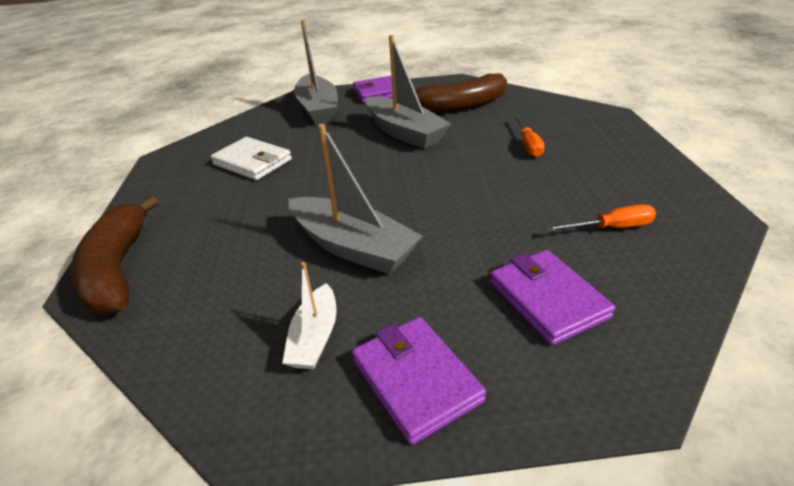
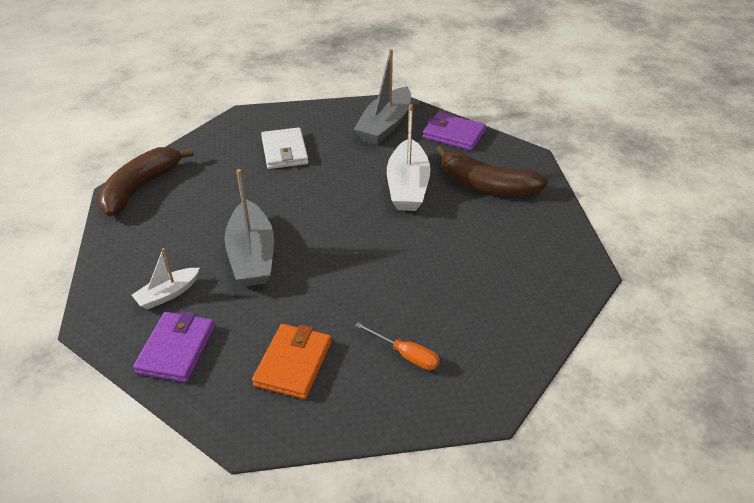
camera: 40 degrees right, 5 degrees up
(404, 132) = (407, 186): grey boat -> white boat
(528, 145) = (472, 255): orange screwdriver -> none
(547, 299) = (293, 363): purple wallet -> orange wallet

